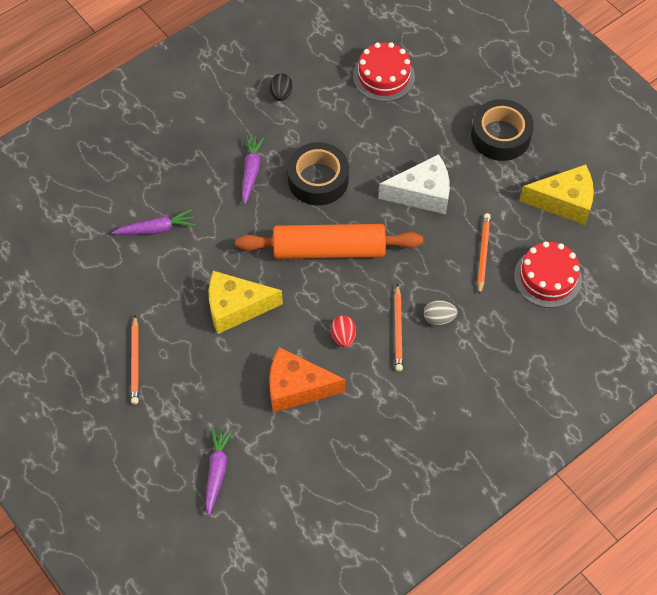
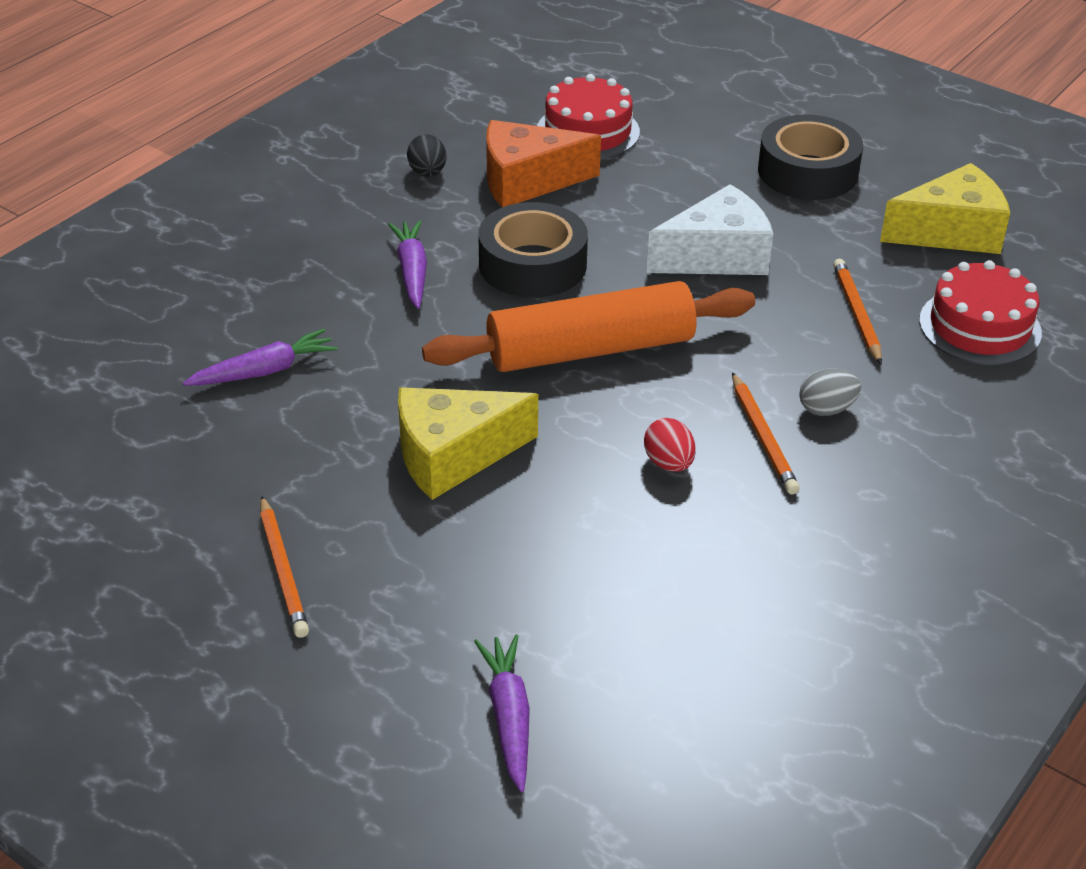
camera: 15 degrees left, 20 degrees down
(296, 387) = (614, 553): orange cheese -> orange cheese (527, 181)

